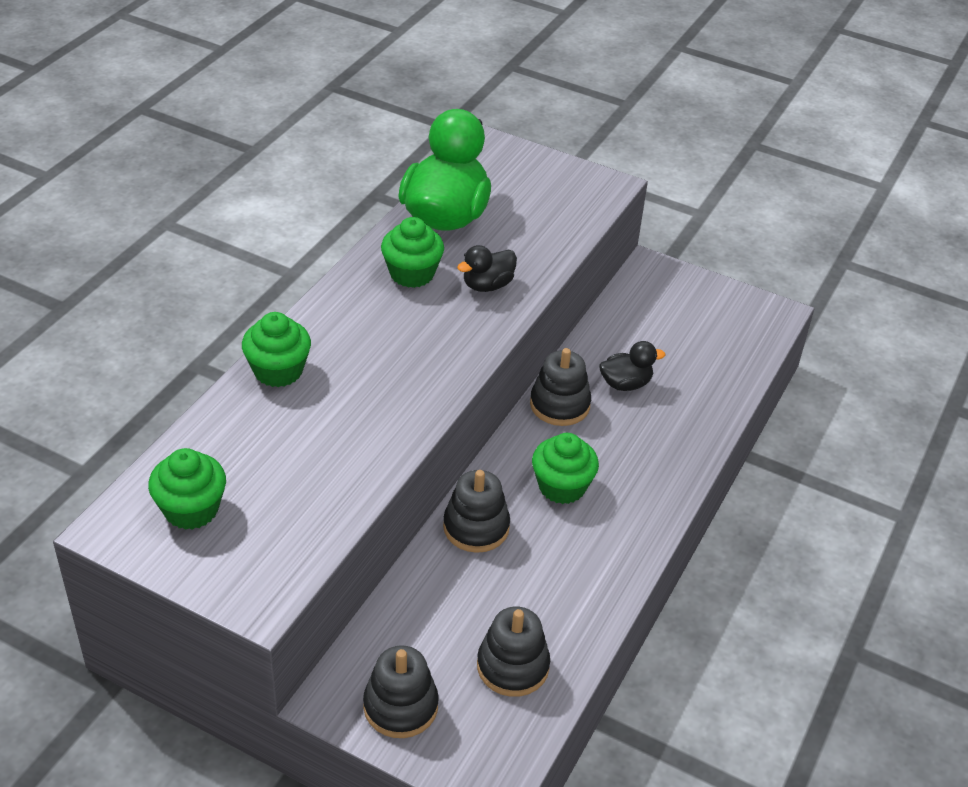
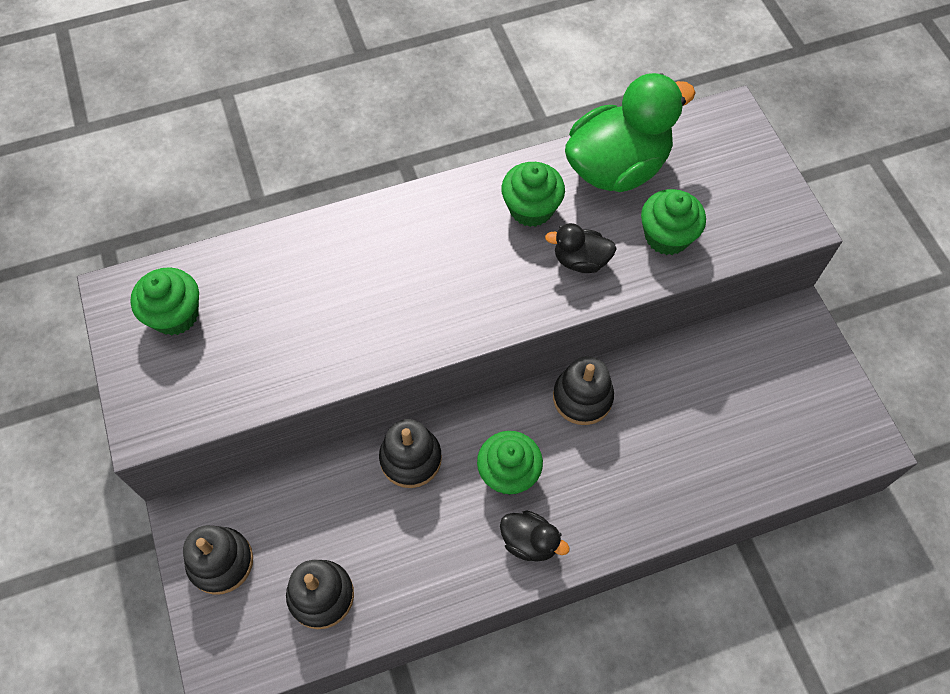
camera: 45 degrees right, 20 degrees up
(278, 371) = (344, 234): green cupcake -> green cupcake (667, 236)
(625, 384) = (657, 417): black duck -> black duck (530, 542)

